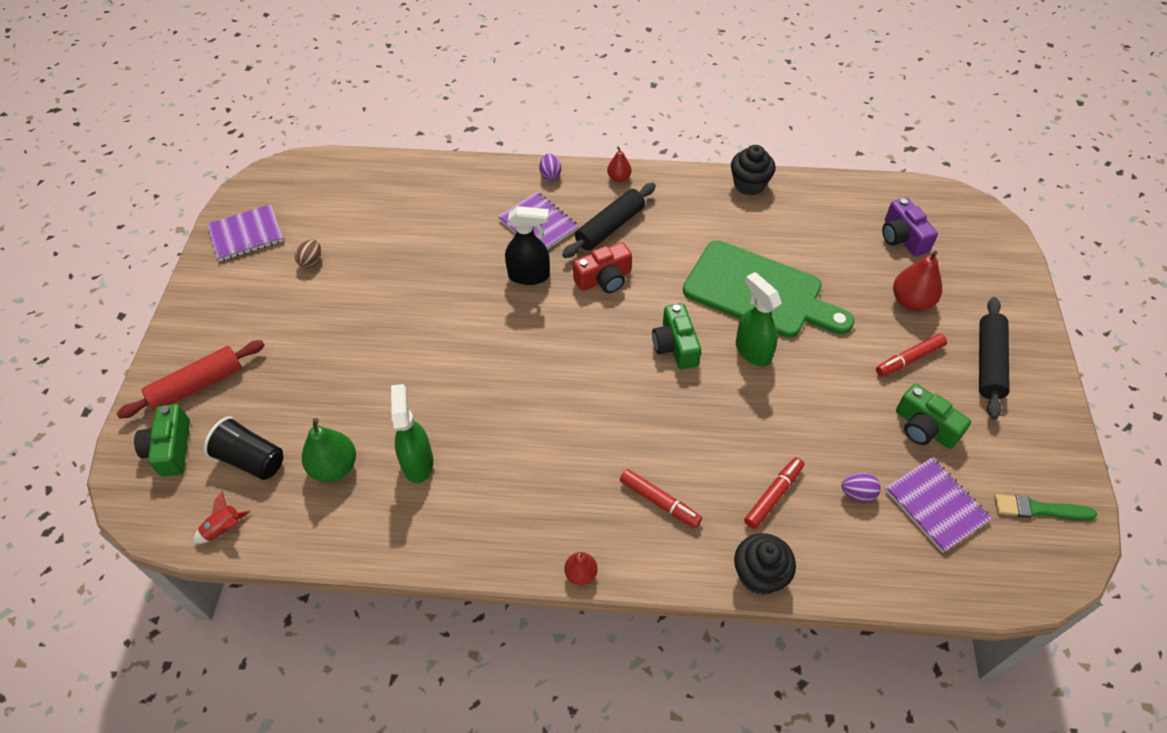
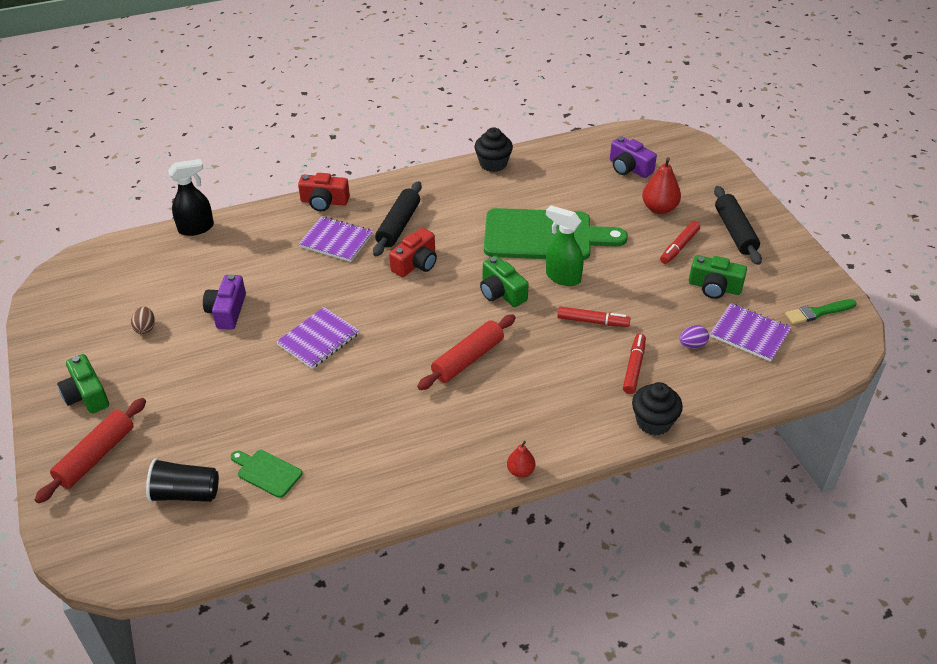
camera: 25 degrees left, 10 degrees down
(171, 449) = (102, 512): green camera -> green camera (87, 395)
(224, 529) = (194, 553): red rocket -> none
(246, 234) = (67, 326): purple notebook -> purple notebook (318, 339)
(334, 467) = (267, 472): green pear -> green cutting board
(393, 269) = (227, 311): none -> purple camera
(418, 462) = (339, 443): green spray bottle -> none
(529, 275) = (351, 280): black spray bottle -> black spray bottle (196, 228)
(550, 175) = (324, 202): purple egg -> red camera
(597, 414) = (468, 359): none -> red rolling pin
(619, 178) = (384, 188): red pear -> none
(659, 501) = (552, 401): red marker -> red marker (593, 321)

